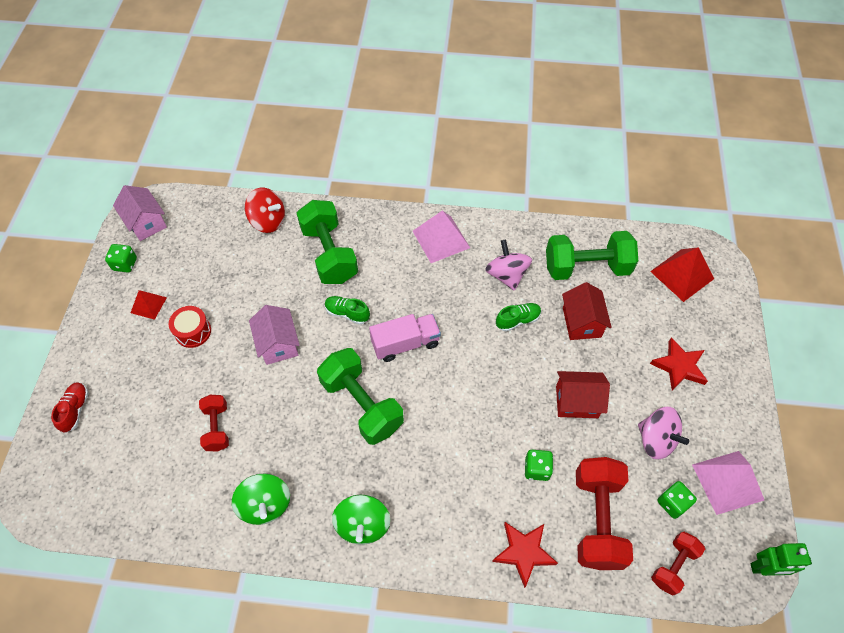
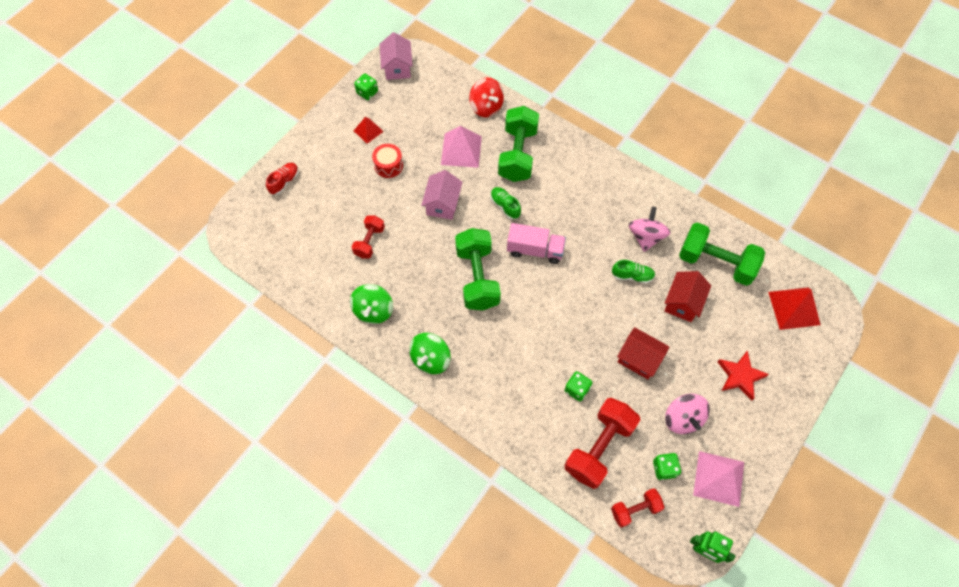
camera: 30 degrees right, 5 degrees up
(441, 239) = (611, 183): pink pyramid -> pink pyramid (461, 150)
(523, 552) = (531, 439): red star -> none

